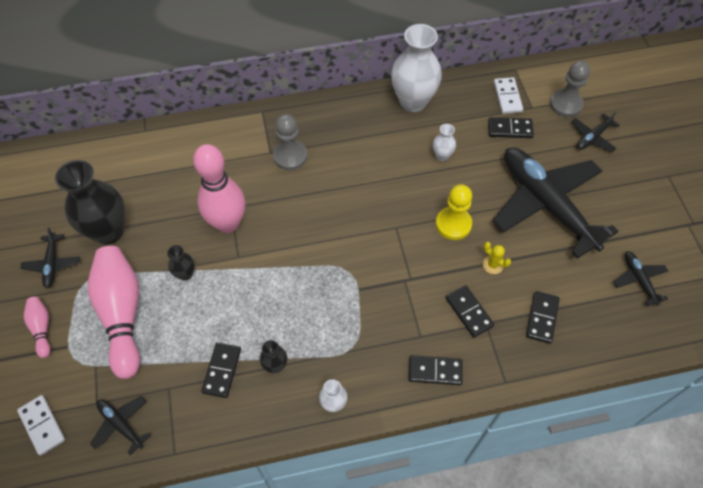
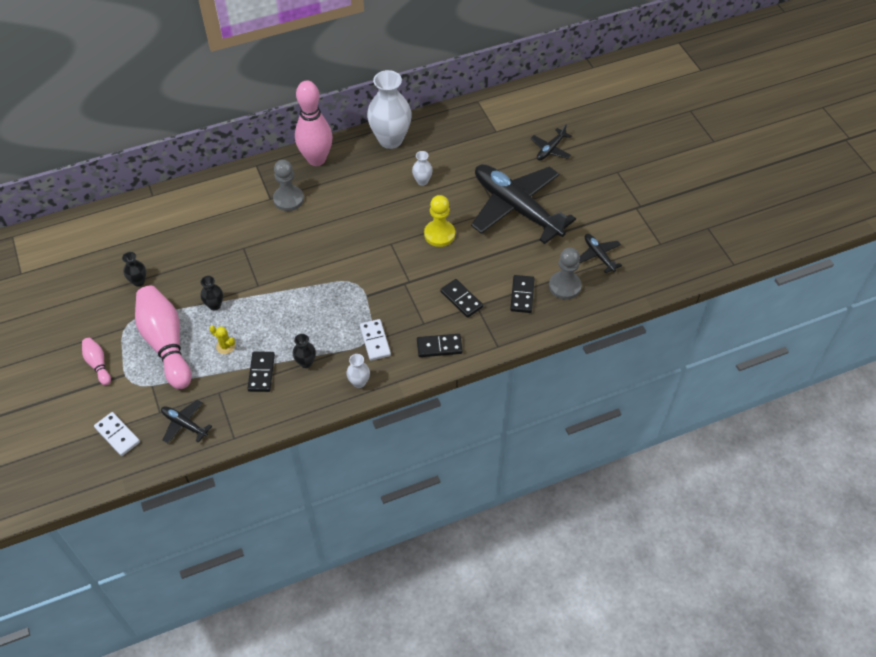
camera: 10 degrees left, 5 degrees down
(52, 264) = (94, 314): black plane -> none
(108, 231) = (138, 281): black vase -> black vase, size x0.45
(228, 223) = (243, 261): pink bowling pin -> pink bowling pin (316, 159)
(493, 264) = (477, 261): yellow cactus -> yellow cactus (225, 346)
(507, 97) = (473, 125): white domino -> white domino (375, 341)
(510, 129) = (478, 152): black domino -> none
(565, 104) = (524, 125): grey pawn -> grey pawn (564, 286)

